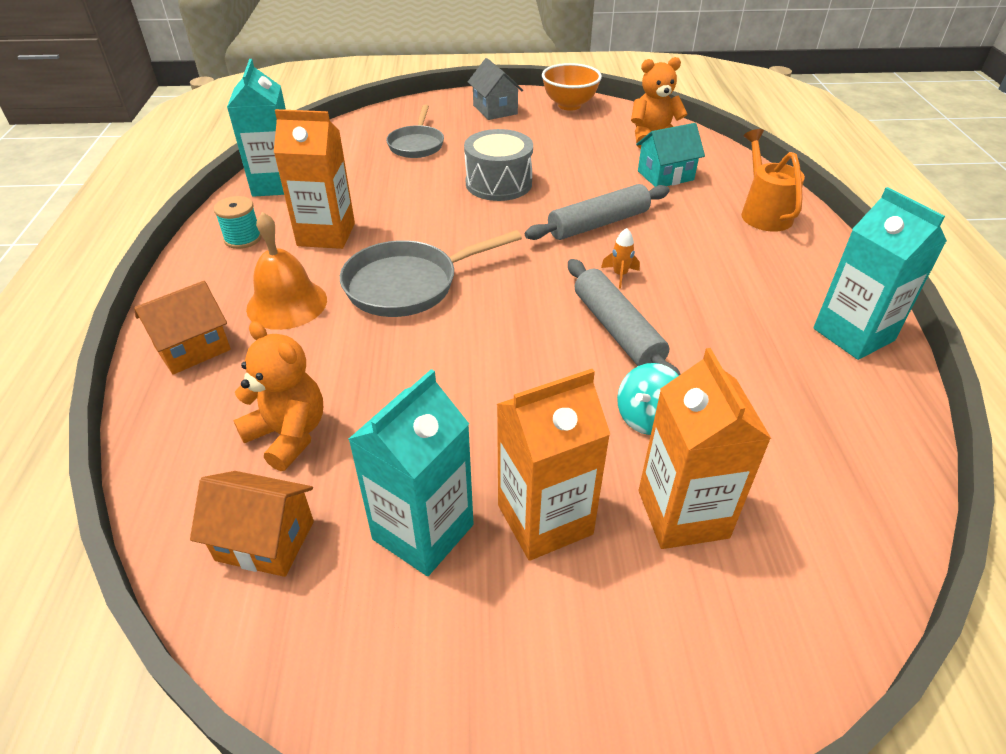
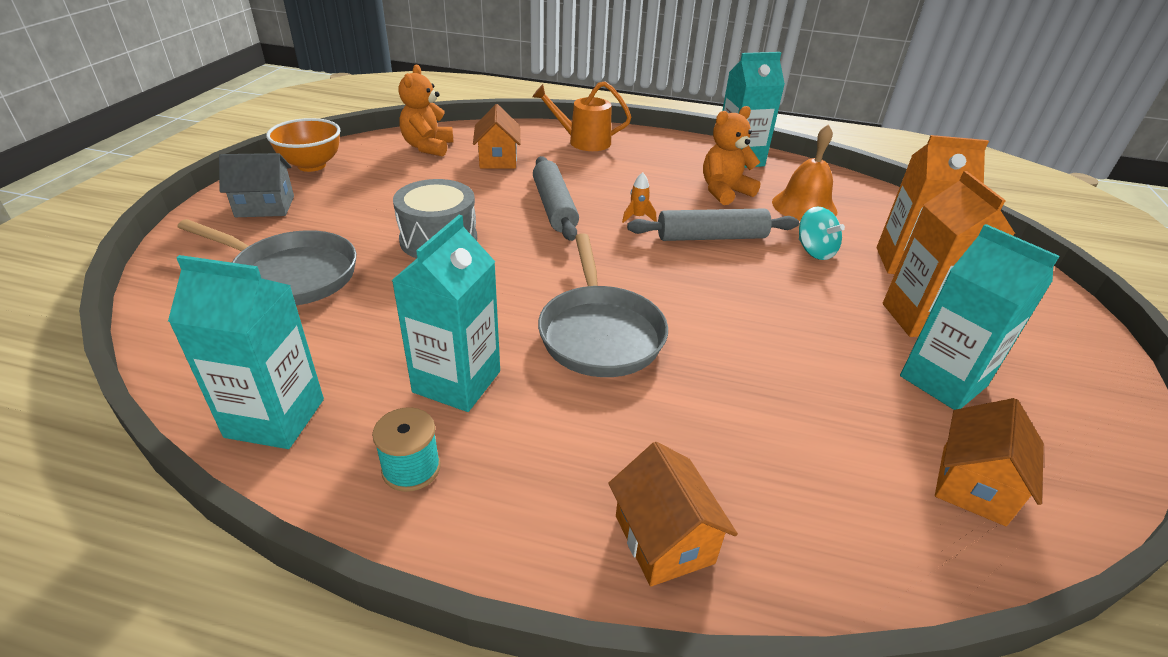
camera: 75 degrees left, 5 degrees down
(287, 304) = (597, 434): orange bell -> orange bell (804, 206)
(288, 435) = (831, 454): orange teddy bear -> orange teddy bear (724, 191)
(326, 234) = (457, 381): orange carton -> turquoise carton
(416, 144) = (290, 275): grey pan -> grey pan, size x1.50
(665, 175) = (498, 159): turquoise house -> orange house

